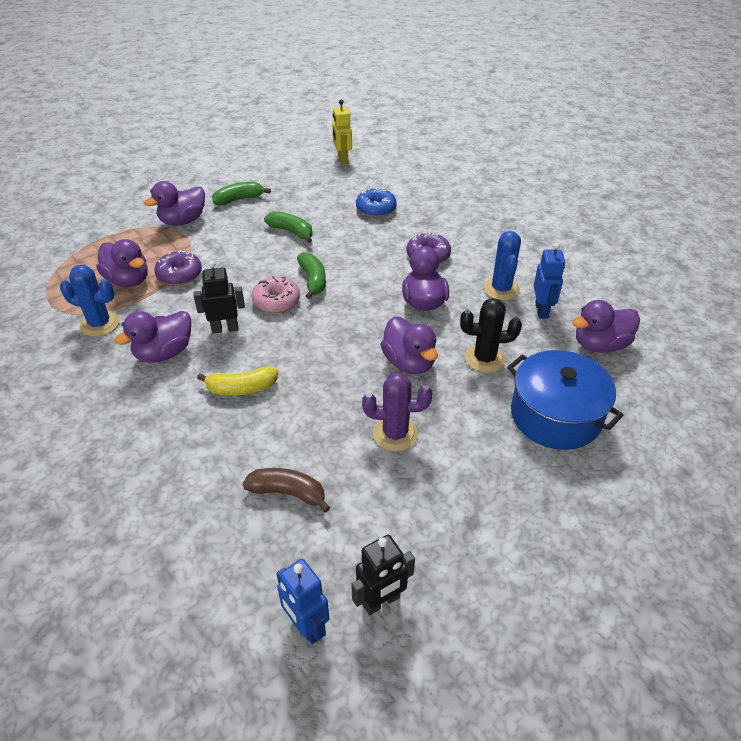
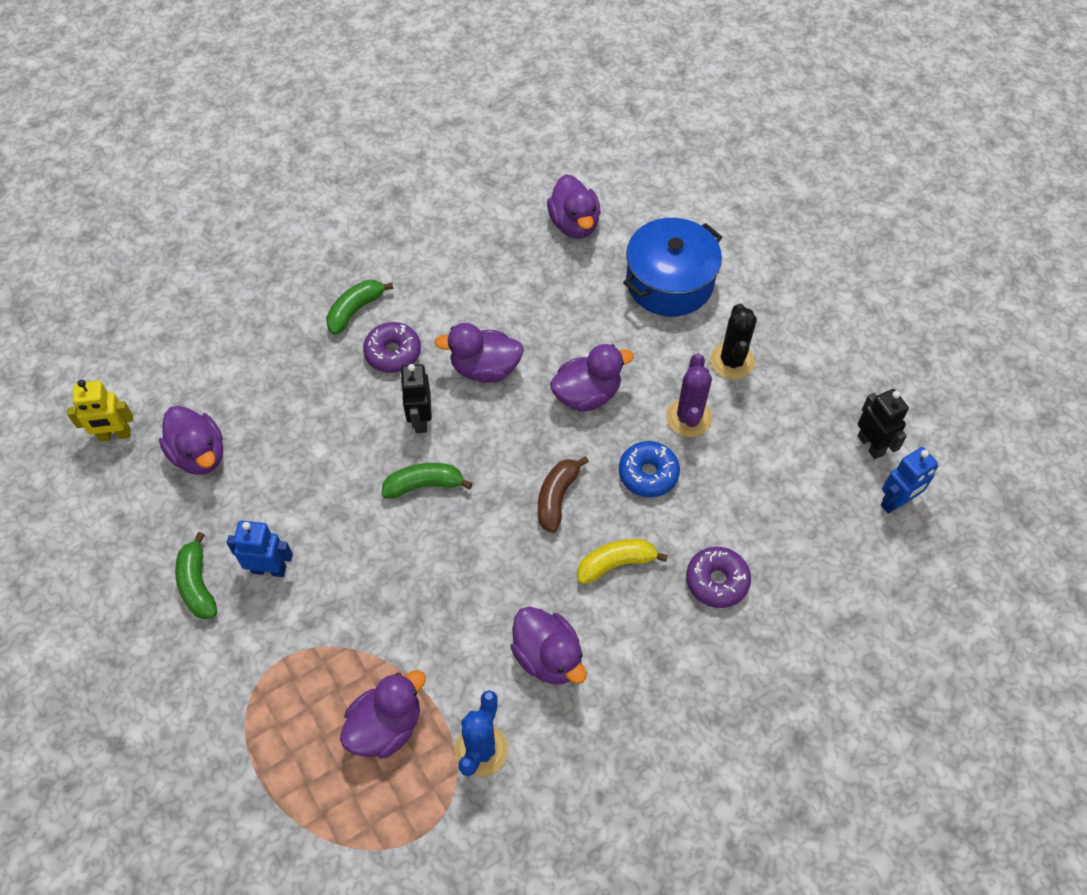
camera: 85 degrees left, 15 degrees up
(179, 274) = (384, 655): purple donut -> purple donut (717, 581)
(183, 221) = (242, 665): purple duck -> purple duck (199, 454)
(225, 328) = (509, 587): black robot -> black robot (420, 420)
(241, 388) = (616, 564): yellow banana -> yellow banana turned 105 degrees counterclockwise
(276, 301) = (461, 528): pink donut -> none
(288, 493) = (761, 515): brown banana -> brown banana (557, 497)
(291, 232) = (306, 510): green banana -> green banana (355, 310)
(376, 209) = (270, 401): blue donut -> blue donut (648, 474)
(484, 358) = (586, 325): black cactus -> black cactus (732, 361)
(501, 289) = (471, 290): blue cactus -> none
(542, 310) = (514, 260): blue robot -> blue robot (269, 569)

